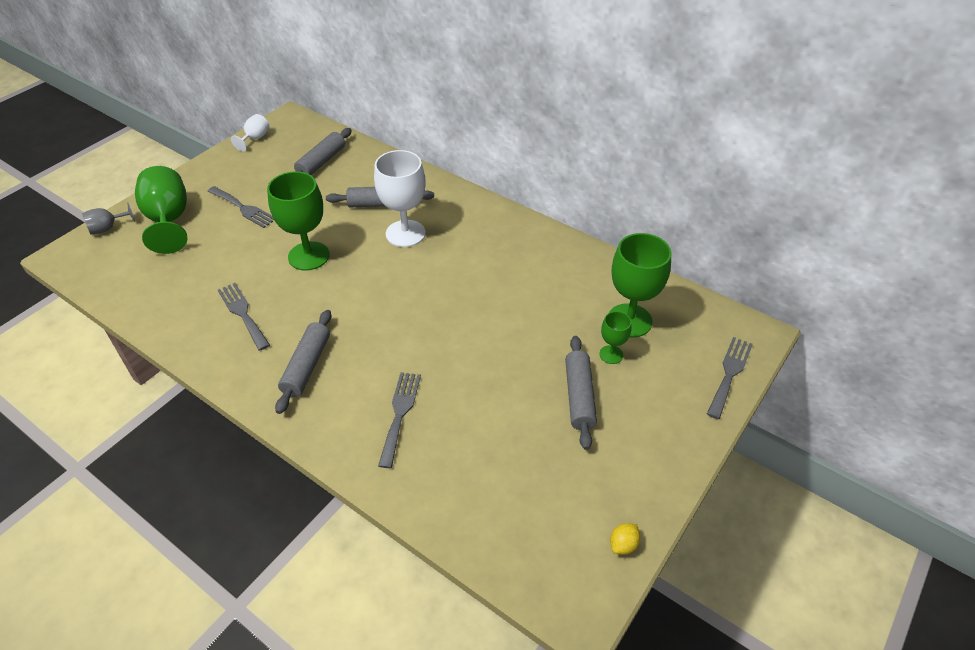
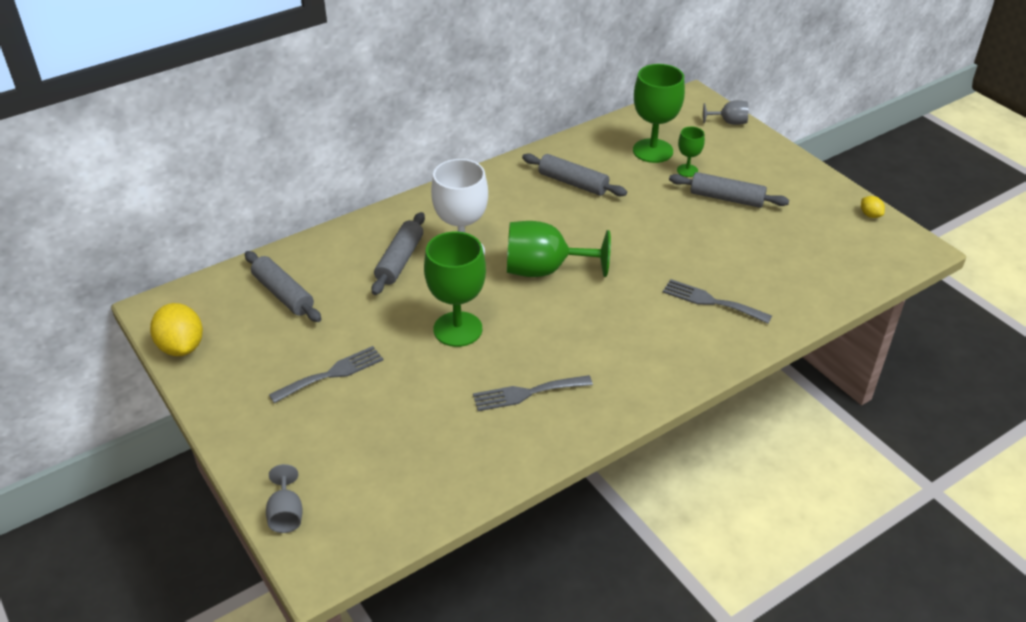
camera: 70 degrees left, 5 degrees down
(169, 220) = (310, 447): green goblet -> green goblet (544, 270)
(255, 138) = (181, 347): white goblet -> yellow lemon
(306, 366) = (628, 353): grey rolling pin -> grey rolling pin (573, 183)
(729, 374) = (729, 122): grey fork -> grey goblet

